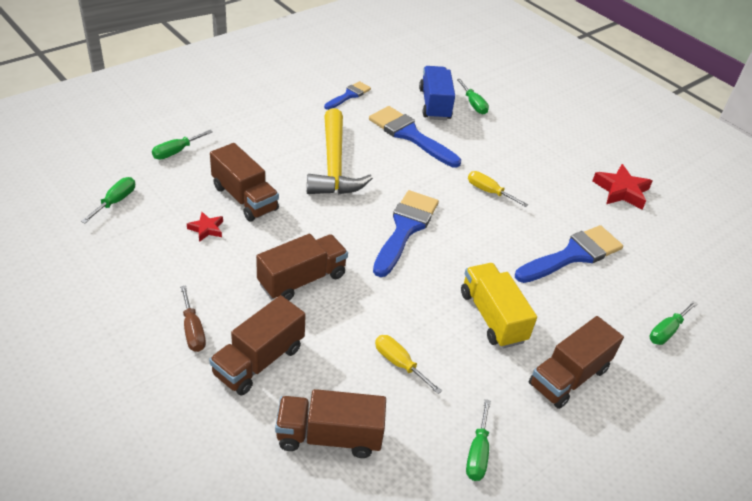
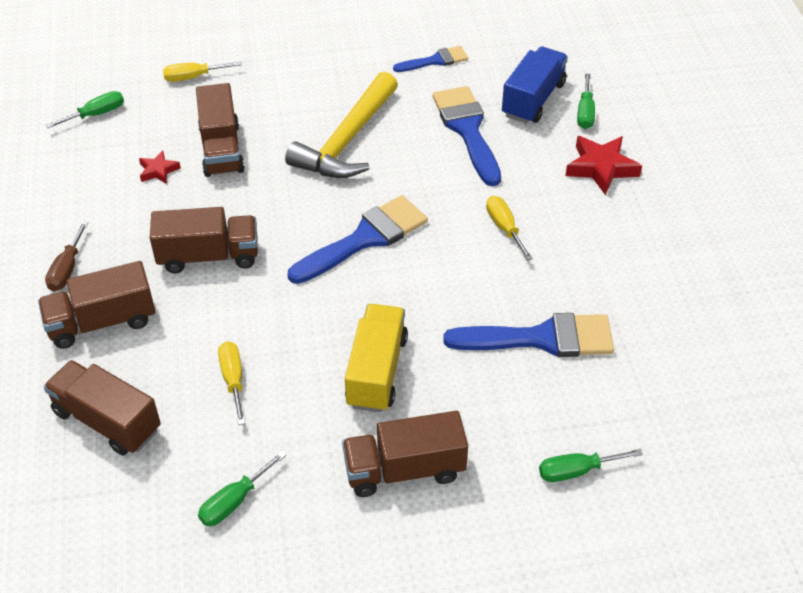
camera: 35 degrees right, 5 degrees up
(176, 152) = (193, 77): green screwdriver -> yellow screwdriver
(621, 191) = (686, 283): red star -> red star (601, 168)

